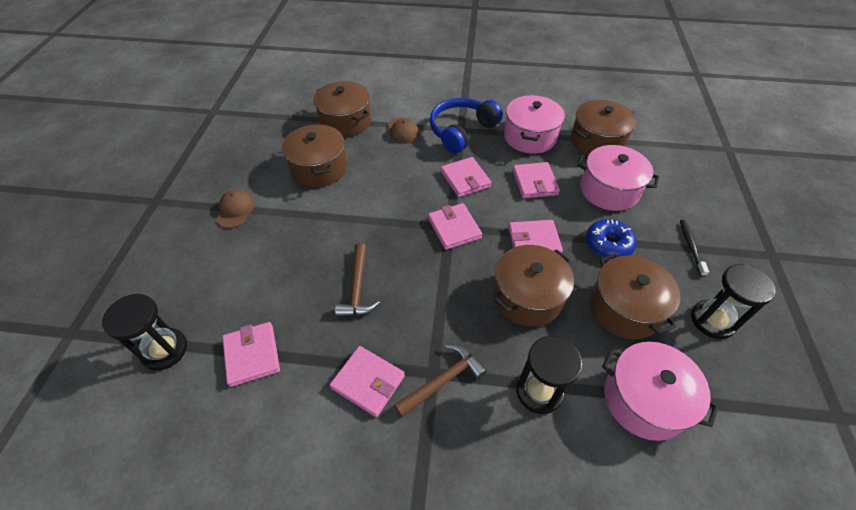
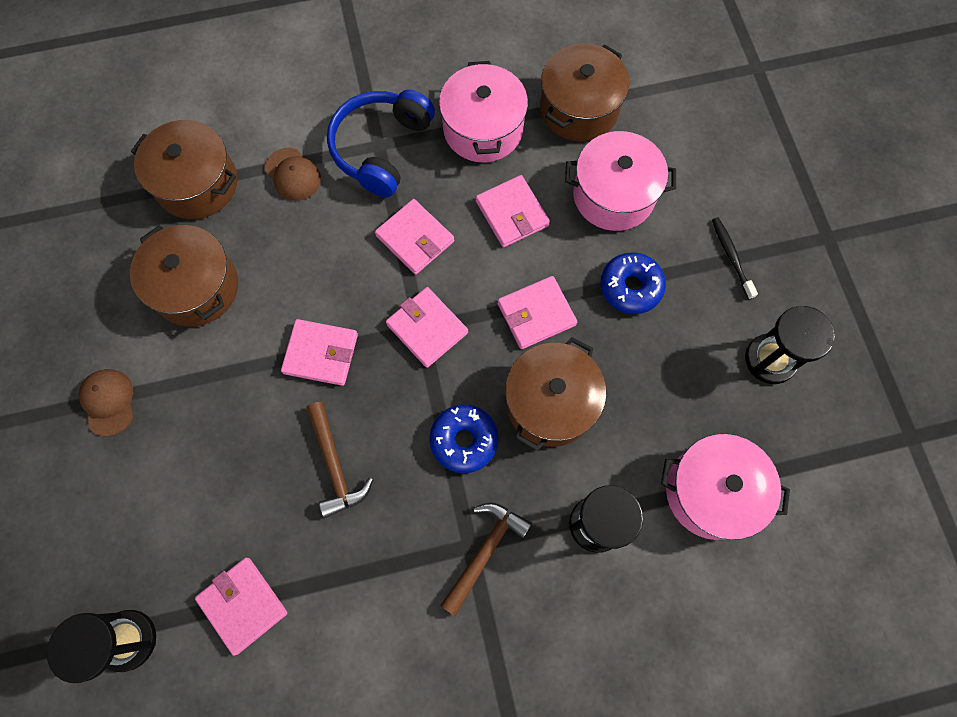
camera: 20 degrees left, 20 degrees up
(368, 382) = (399, 586): pink wallet -> pink wallet (321, 354)
(454, 301) = (464, 440): none -> blue donut
(624, 308) = (668, 378): brown pot -> none

